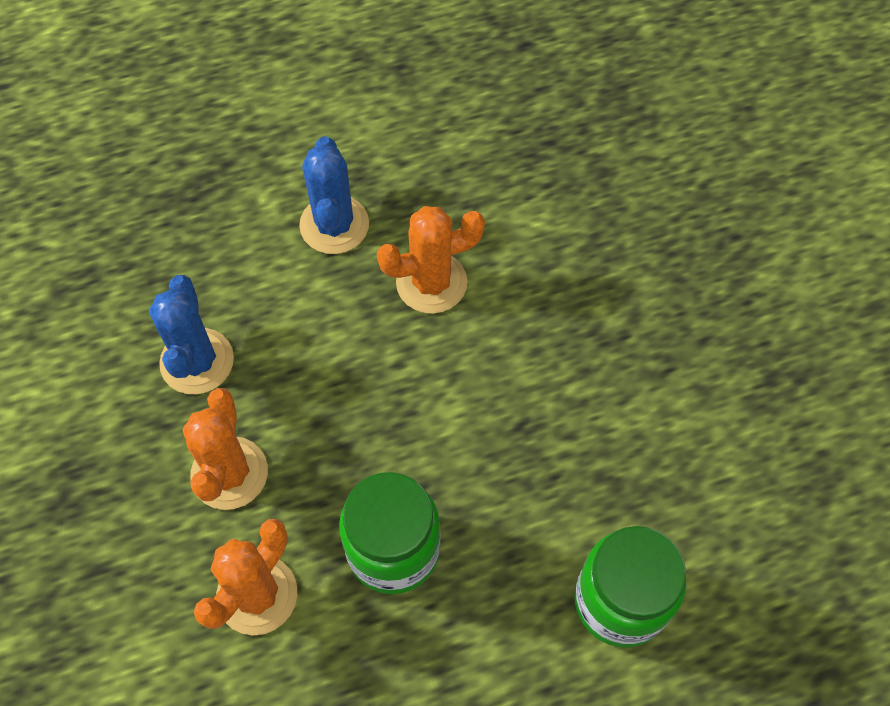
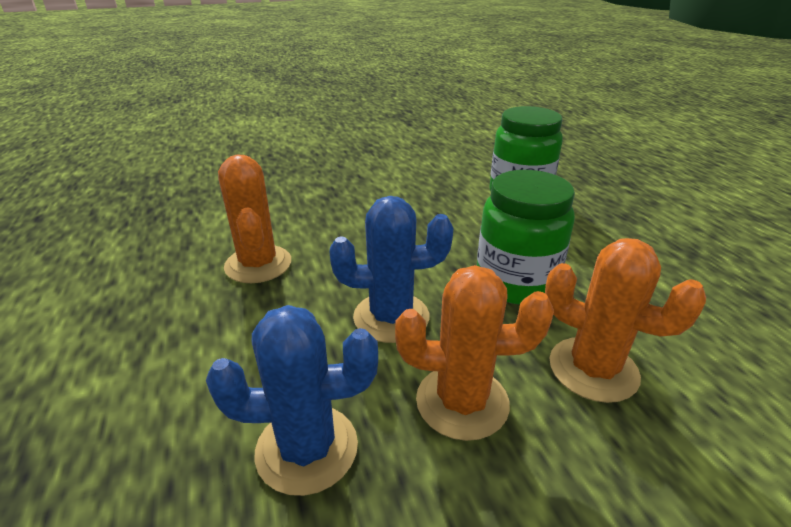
camera: 90 degrees left, 30 degrees down
(334, 225) = (159, 327): blue cactus -> blue cactus (391, 317)

